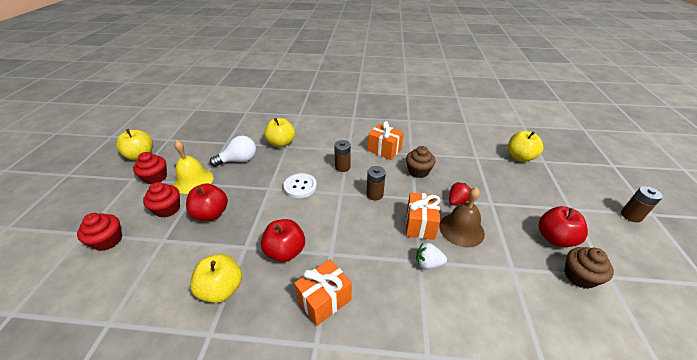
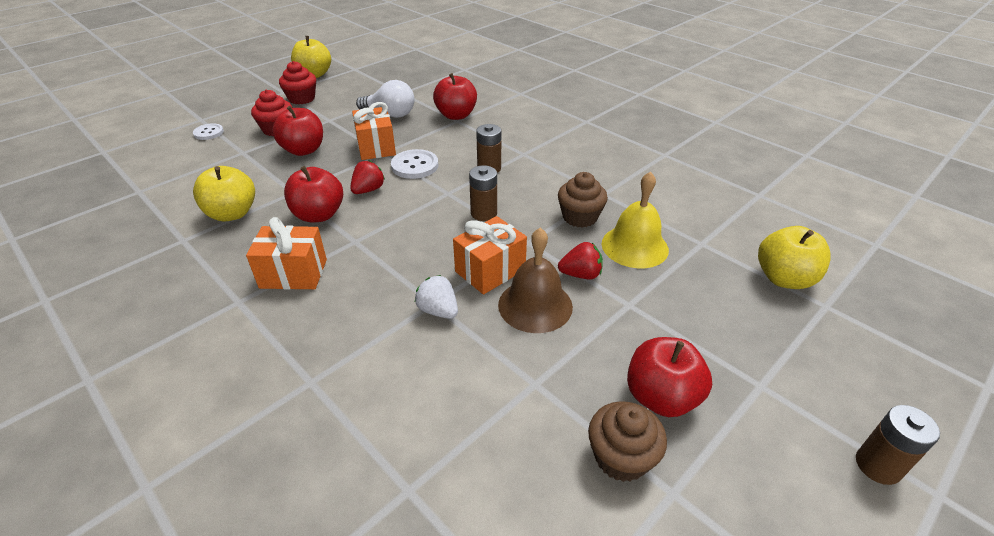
camera: 40 degrees right, 0 degrees up
(108, 240) = (208, 133): red cupcake -> white button
(193, 181) = (327, 115): yellow bell -> yellow bell (634, 246)
(281, 143) = (456, 115): yellow apple -> red apple
(294, 217) = (368, 190): none -> red strawberry
(384, 150) = (571, 173): orange gift -> orange gift (376, 147)

